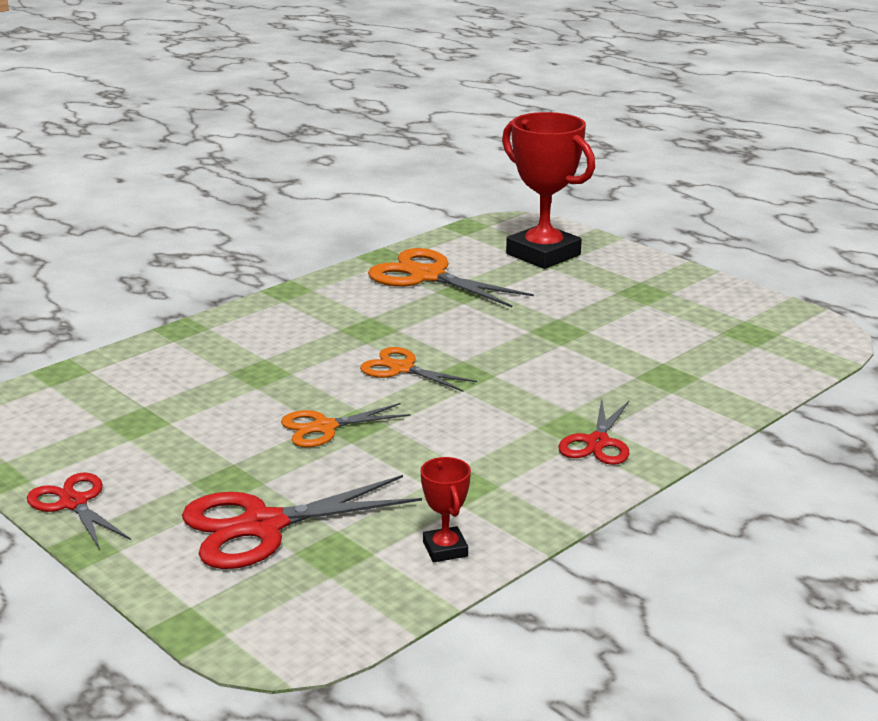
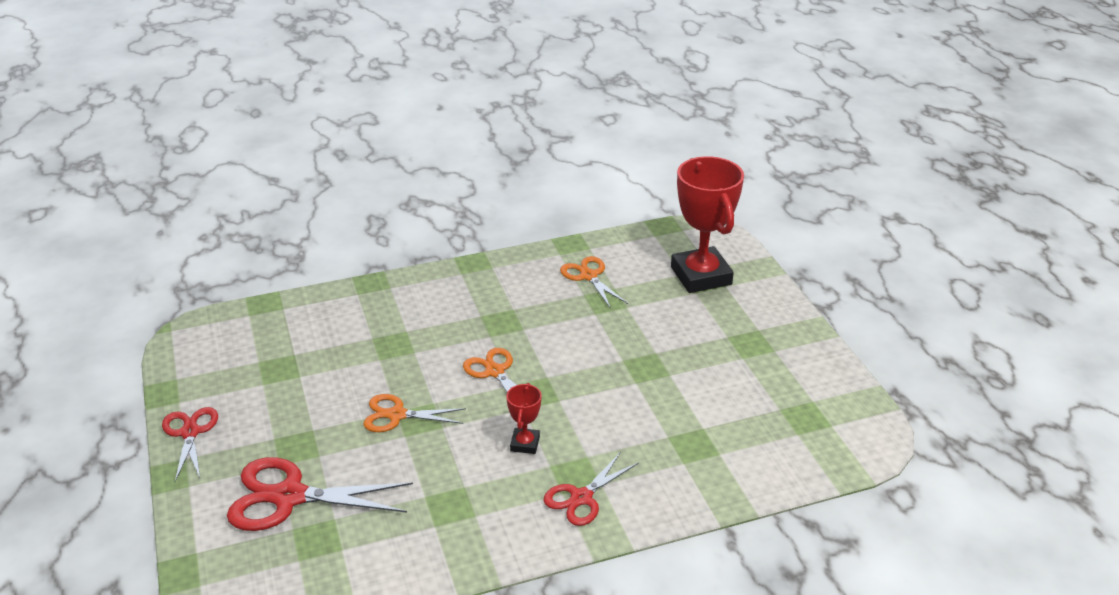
camera: 25 degrees right, 10 degrees up
(427, 276) = (588, 276): orange scissors -> orange scissors, size x0.61
(445, 549) = (391, 564): red trophy -> red trophy (525, 444)

